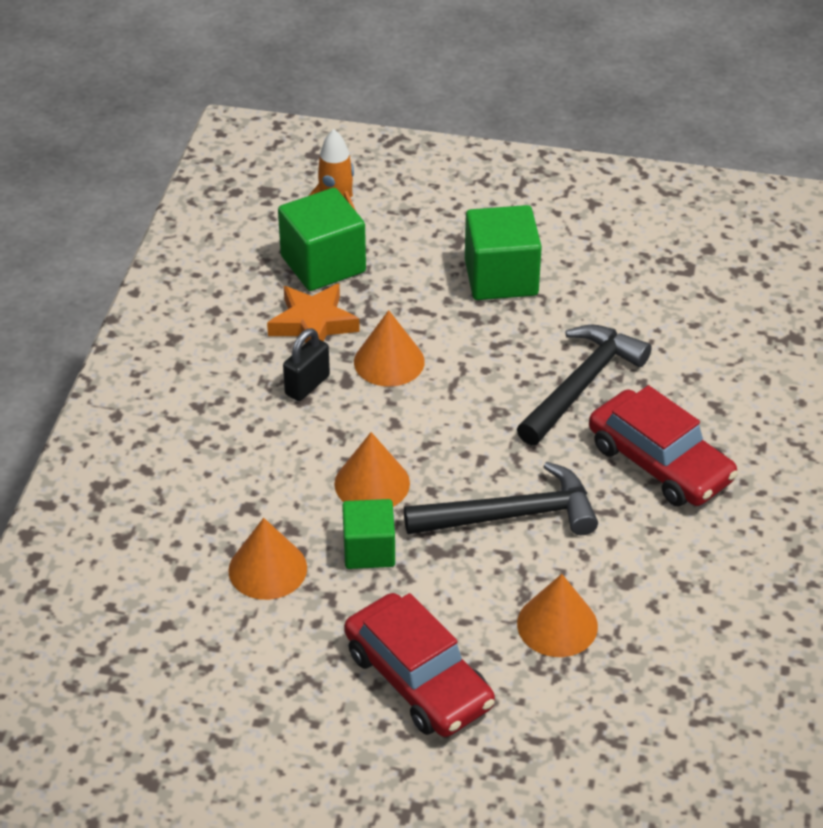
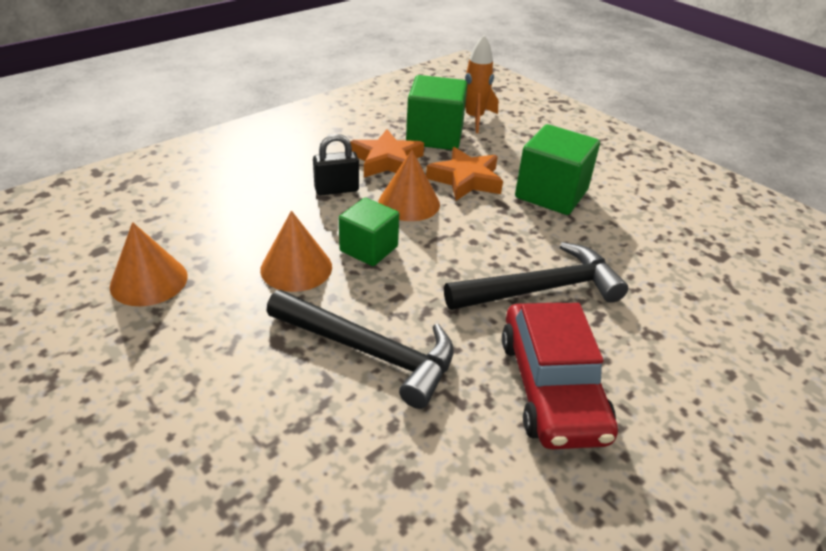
camera: 35 degrees right, 5 degrees down
(369, 550) = (230, 311): green cube -> green cube (369, 249)
(410, 304) = (465, 180): none -> orange star
(418, 679) = (120, 438): red car -> none
(557, 625) = (292, 475): orange cone -> none

